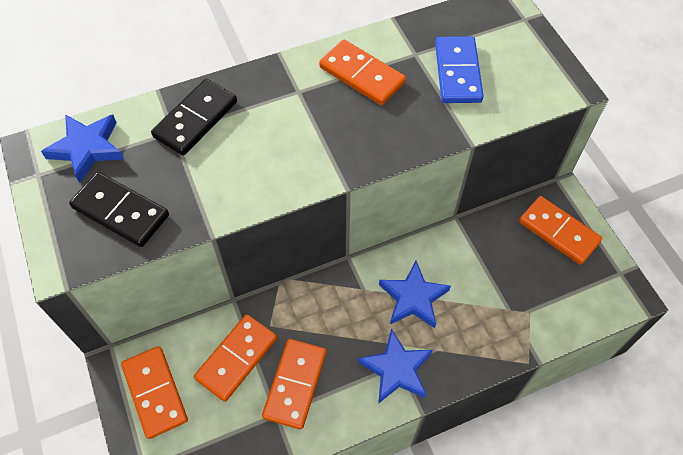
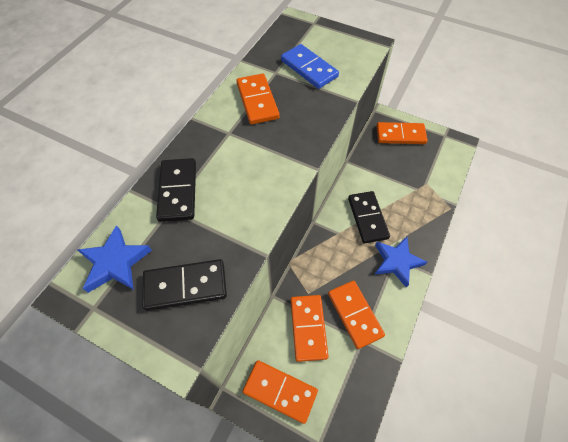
camera: 40 degrees left, 0 degrees up
(362, 75) = (257, 101): orange domino -> orange domino turned 75 degrees clockwise
(413, 298) = (367, 218): blue star -> black domino

